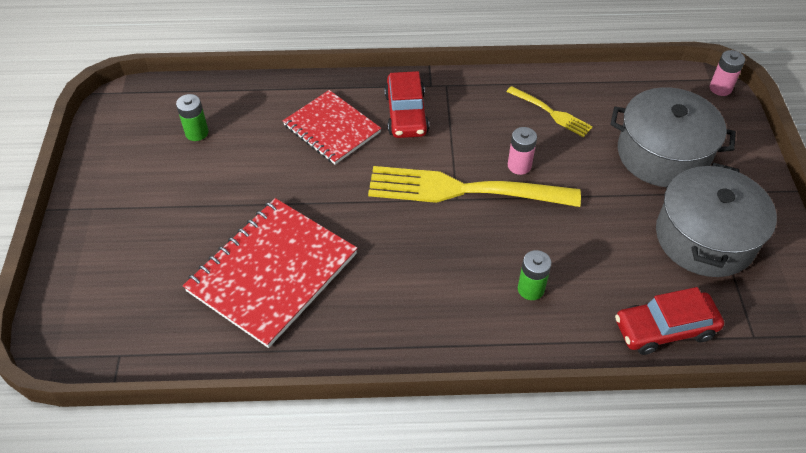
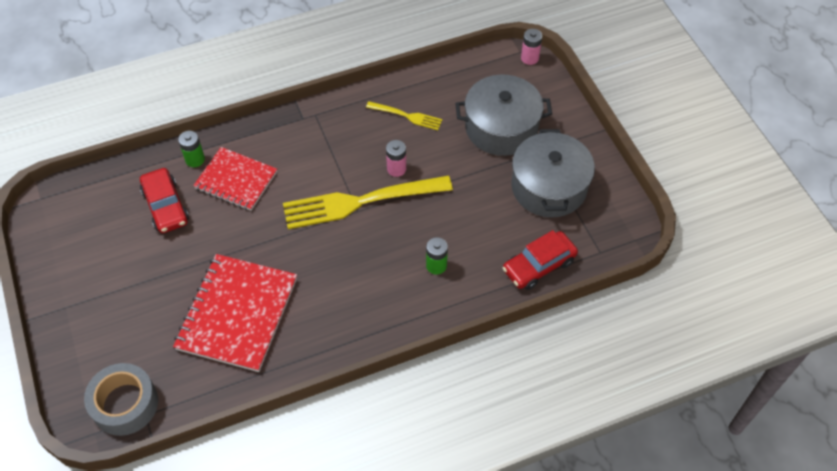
camera: 20 degrees left, 5 degrees up
(103, 335) = (125, 404): none -> grey tape
(197, 133) = (124, 216): green battery -> green battery (195, 159)
(406, 114) = (292, 149): red car -> red car (166, 206)

